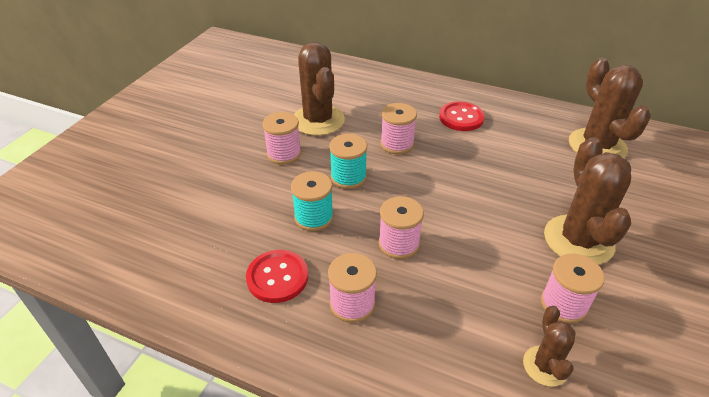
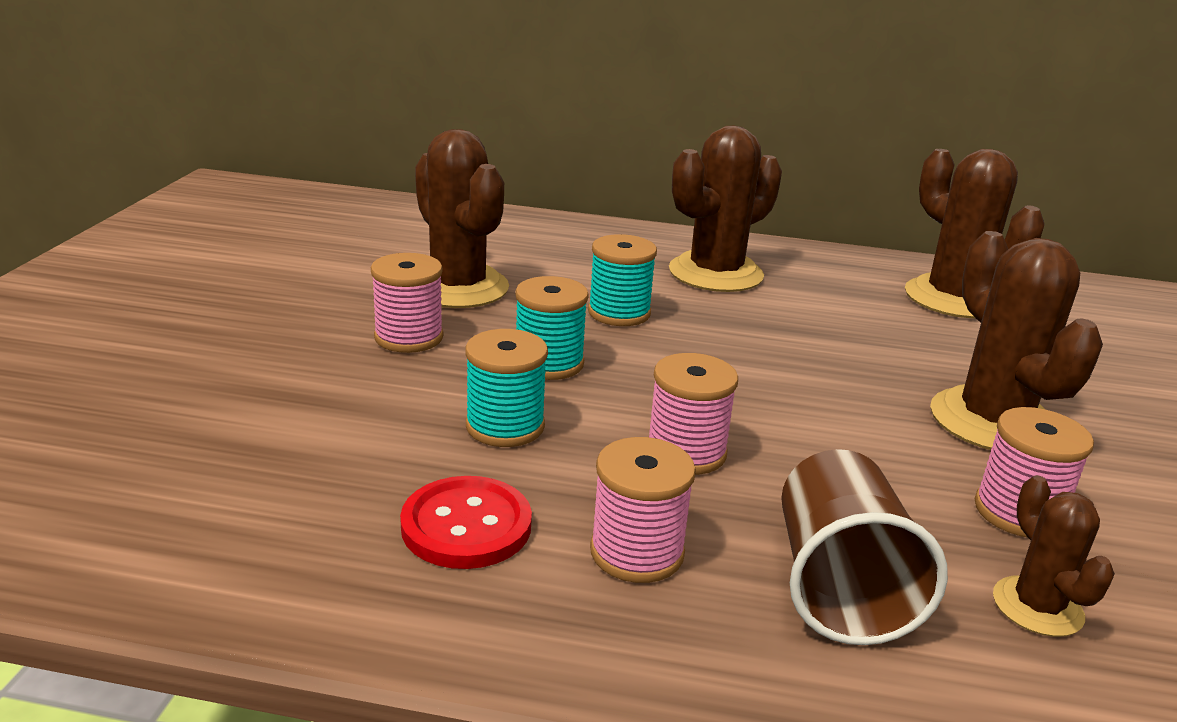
camera: 15 degrees left, 15 degrees down
(397, 144) = (619, 313): pink spool -> turquoise spool
(445, 338) = (839, 586): none -> brown cup
(461, 118) = (715, 273): red button -> brown cactus

